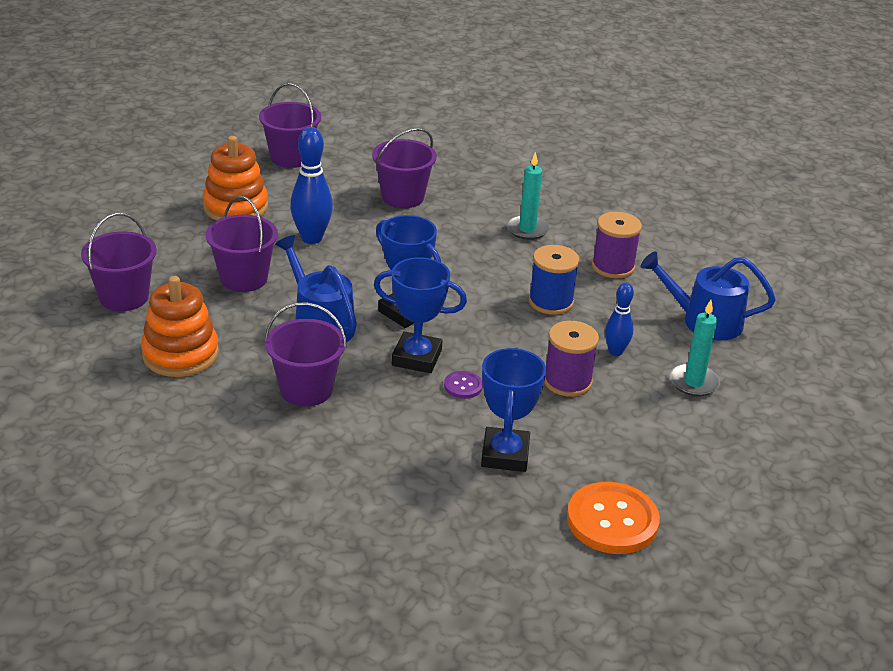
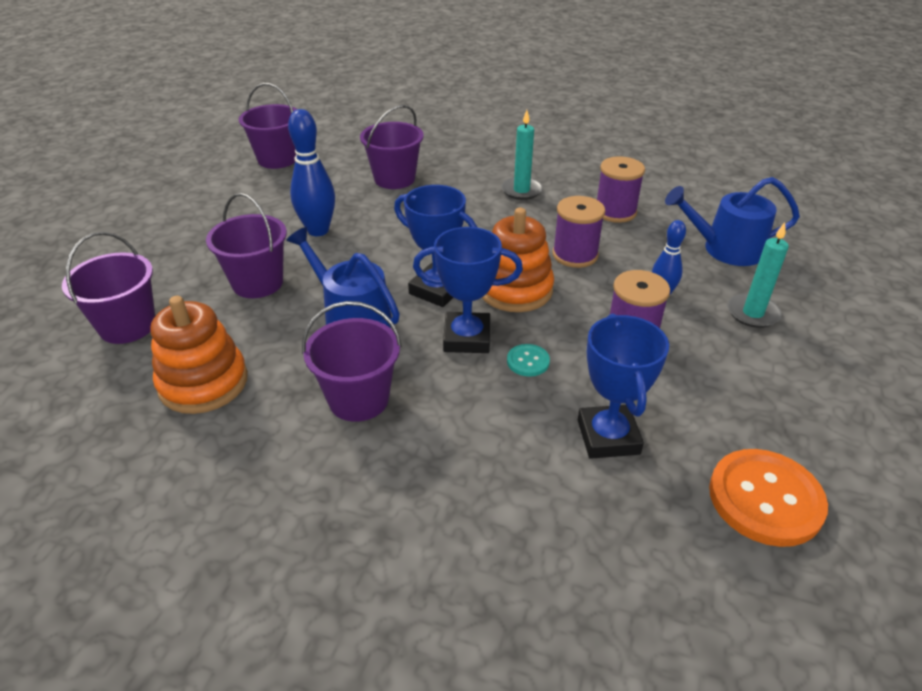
camera: 10 degrees left, 5 degrees up
(235, 207) = (233, 212): orange stacking toy -> orange stacking toy (515, 289)
(463, 386) = (528, 361): purple button -> turquoise button
(551, 302) = (575, 255): blue spool -> purple spool

